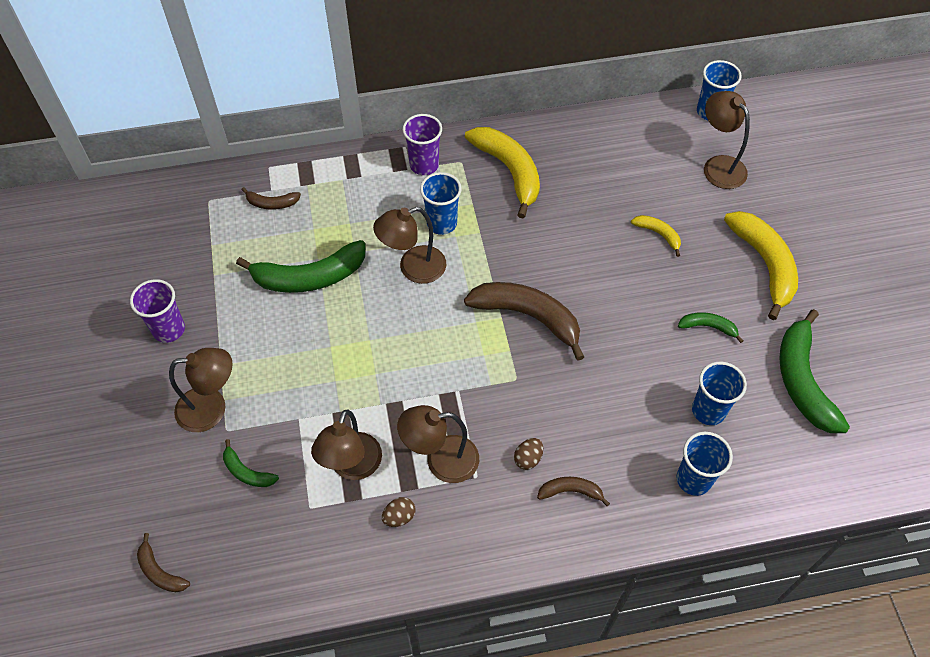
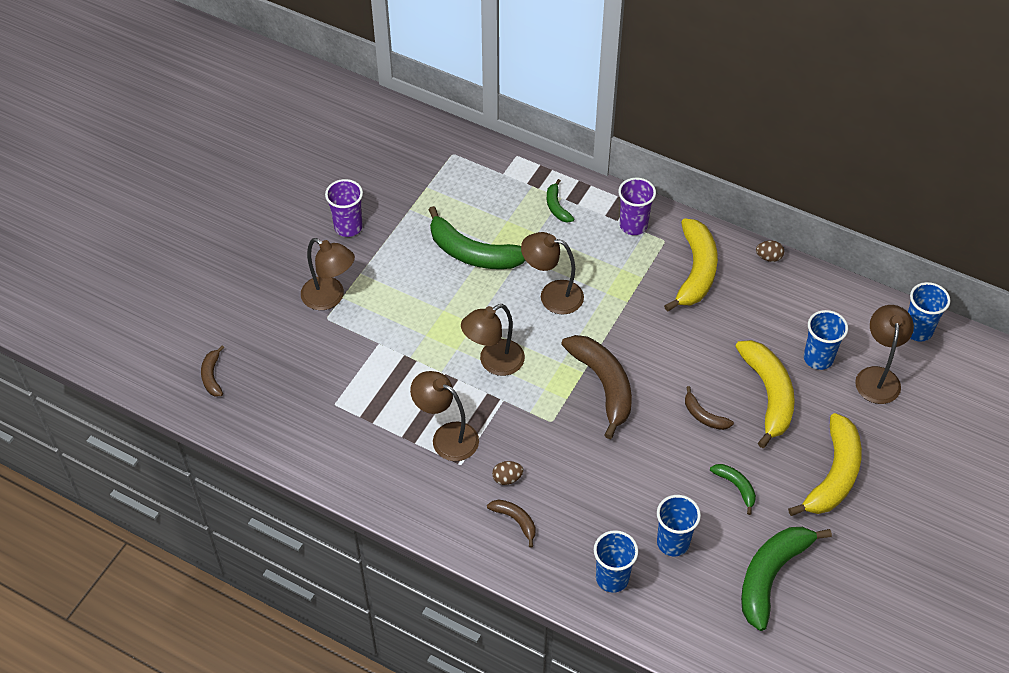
camera: 40 degrees right, 5 degrees down
(247, 472) = (316, 354): green banana -> green banana (557, 207)
(272, 203) = (495, 184): brown banana -> brown banana (704, 416)
(352, 467) = (384, 398): brown lamp -> brown lamp (493, 362)
(399, 517) = (385, 451): brown egg -> brown egg (768, 257)
(442, 223) = (604, 277): blue cup -> blue cup (818, 358)
(658, 234) = (768, 395): yellow banana -> yellow banana, size x2.05

